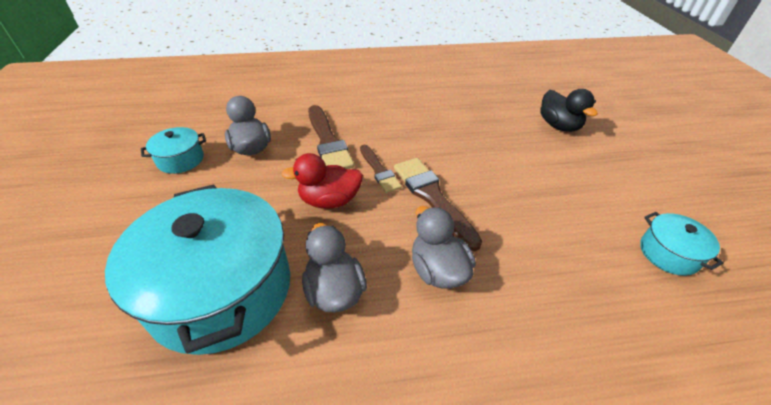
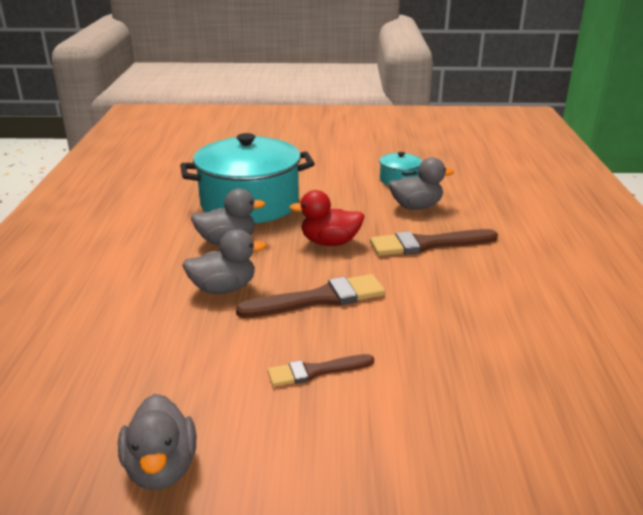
camera: 100 degrees right, 15 degrees down
(329, 200) = (330, 242): red duck -> red duck turned 90 degrees counterclockwise
(379, 171) = (371, 271): brown brush -> brown brush (315, 371)
(558, 126) = (481, 463): black duck -> none
(668, 253) = (161, 468): turquoise pot -> grey duck

